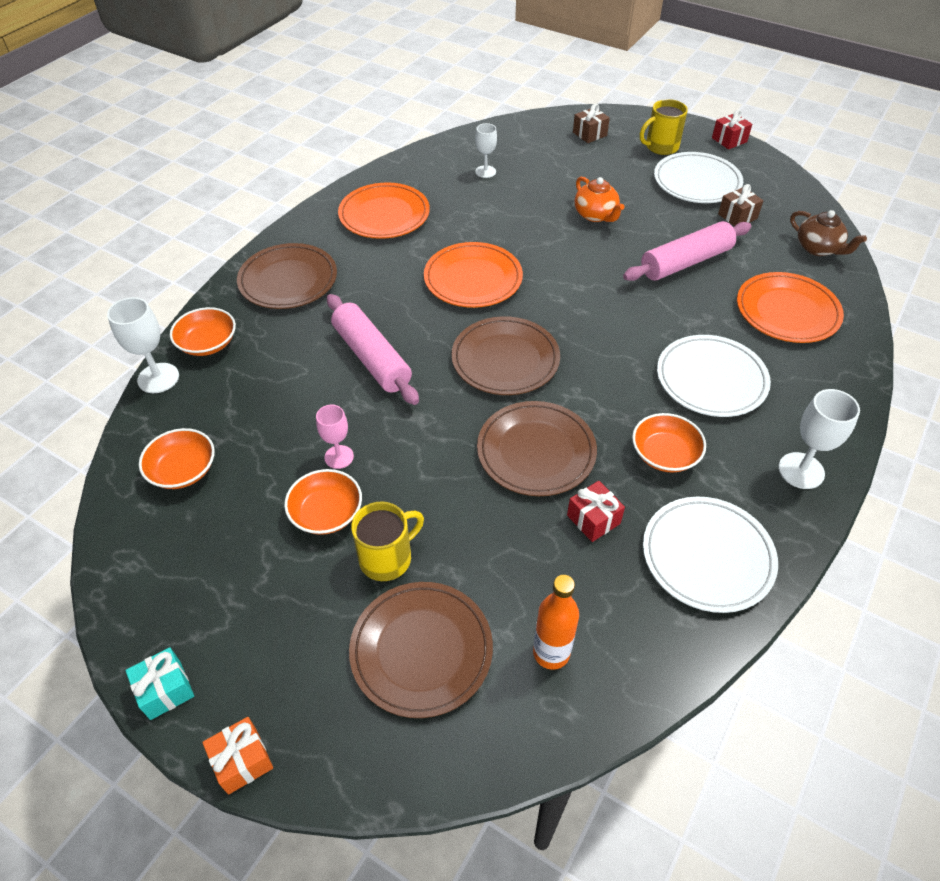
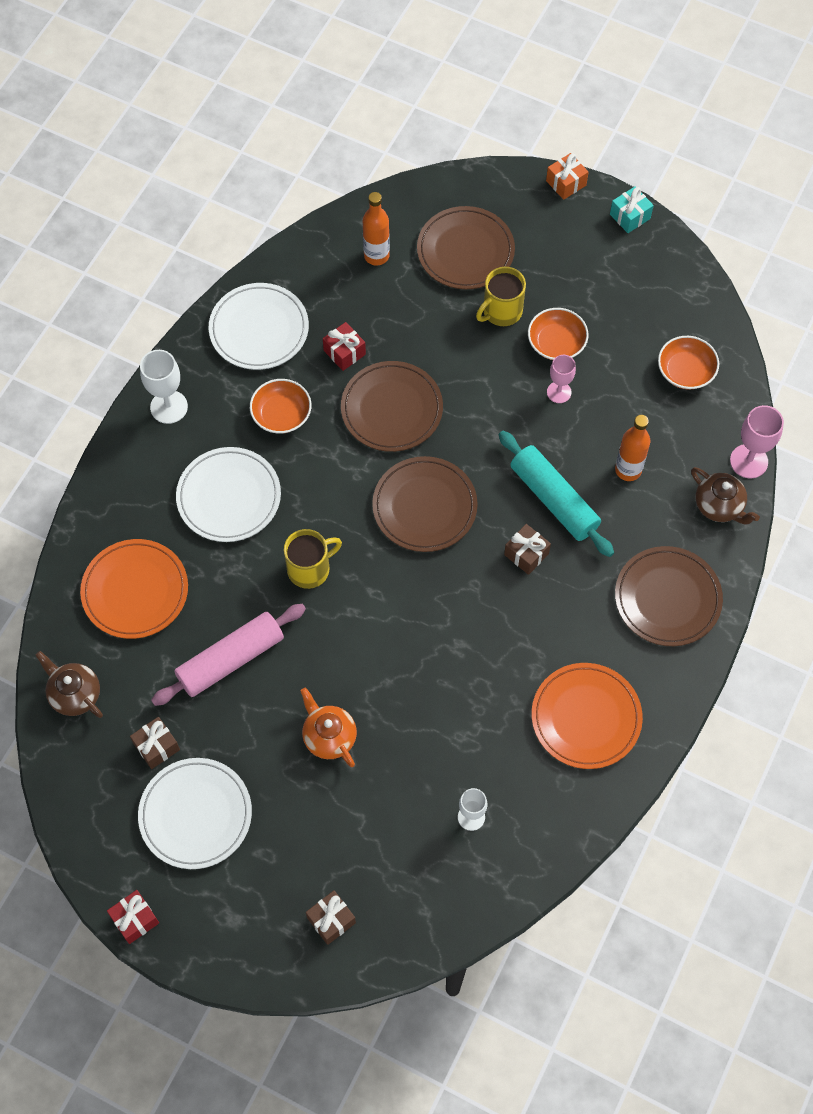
camera: 175 degrees right, 15 degrees up
(158, 378) = (748, 461): white goblet -> pink goblet
(207, 343) = (719, 506): orange bowl -> brown teapot
(287, 378) = (628, 470): none -> orange bottle
(371, 358) = (554, 499): pink rolling pin -> turquoise rolling pin
(409, 317) = (526, 554): none -> brown gift
(473, 279) = (467, 615): orange plate -> none
(661, 147) = (233, 894): yellow mug -> yellow mug (310, 569)

